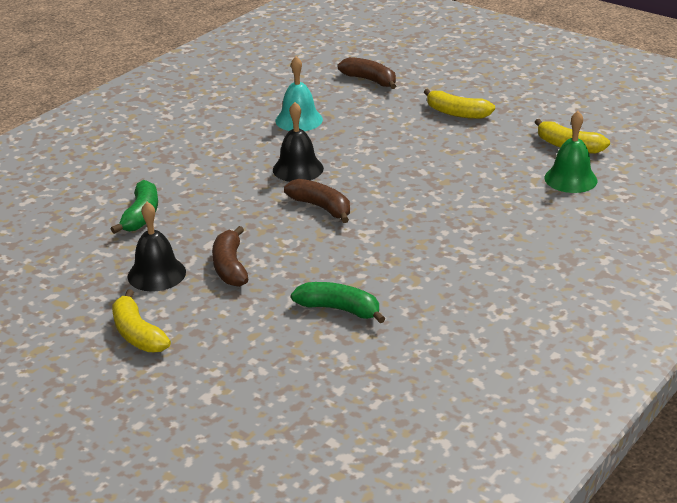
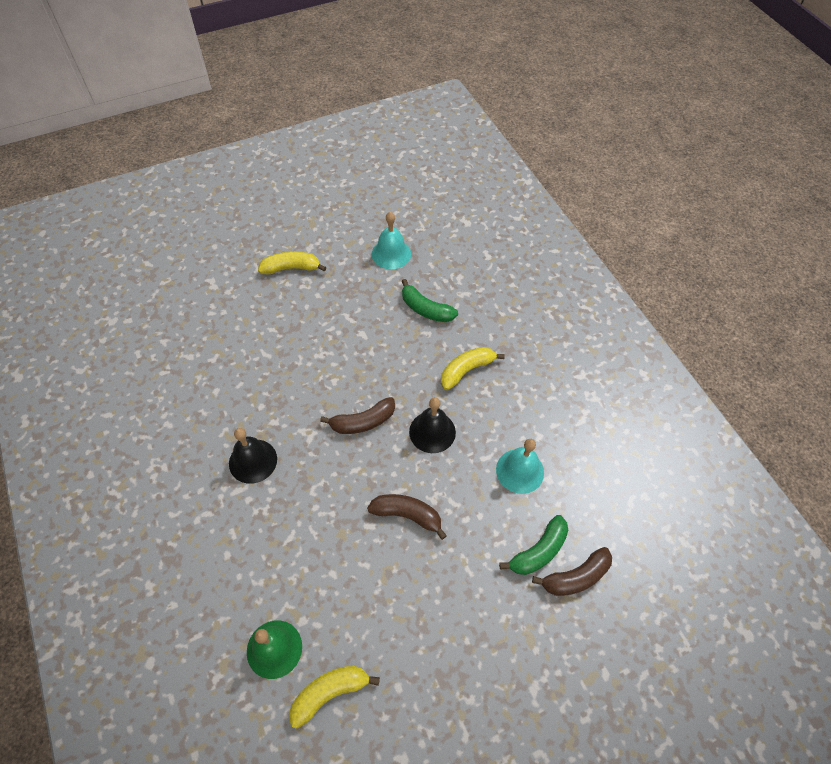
camera: 115 degrees right, 25 degrees up
(63, 265) = (391, 254): none -> turquoise bell
(156, 274) = (347, 295): black bell -> black bell (253, 461)
(230, 266) = (326, 336): brown banana -> brown banana (407, 515)
(339, 309) = (234, 376): green banana -> green banana (538, 551)
(456, 113) = (459, 622): yellow banana -> yellow banana (466, 370)

